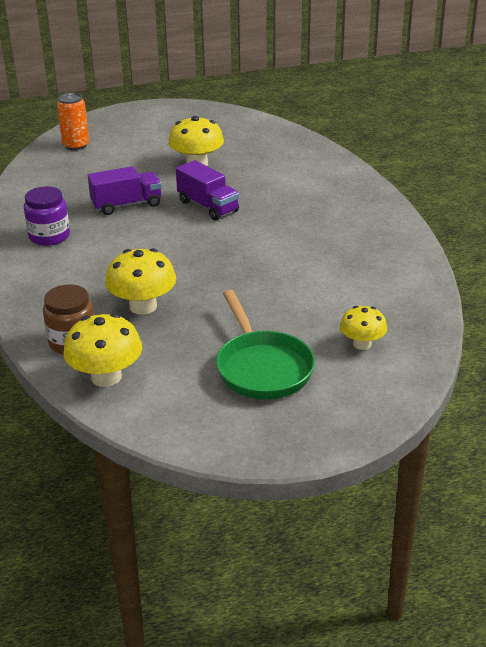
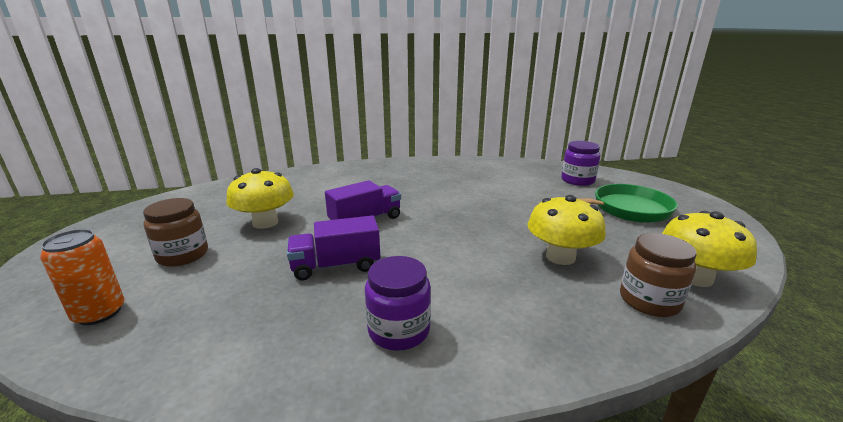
camera: 85 degrees left, 10 degrees down
(127, 205) = (336, 266): purple truck -> purple truck turned 90 degrees counterclockwise
(141, 148) = (183, 255): none -> brown jar
(362, 344) = (577, 180): yellow mushroom -> purple jar

